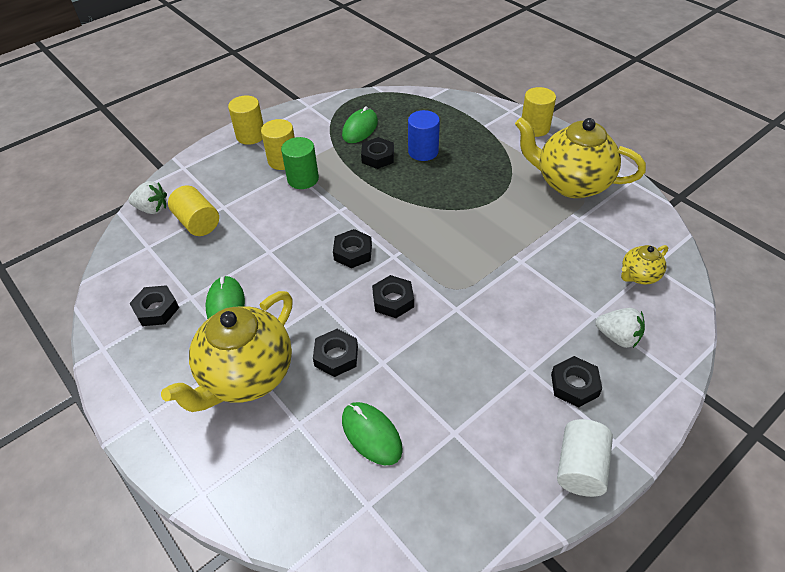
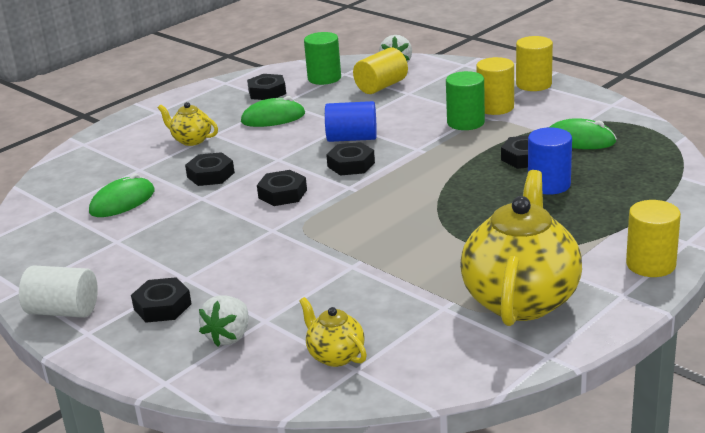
camera: 85 degrees right, 20 degrees down
(149, 262) = (324, 78): none -> green cylinder
(246, 376) = (191, 140): yellow teapot -> yellow teapot, size x0.47
(301, 249) = (352, 138): none -> blue cylinder

